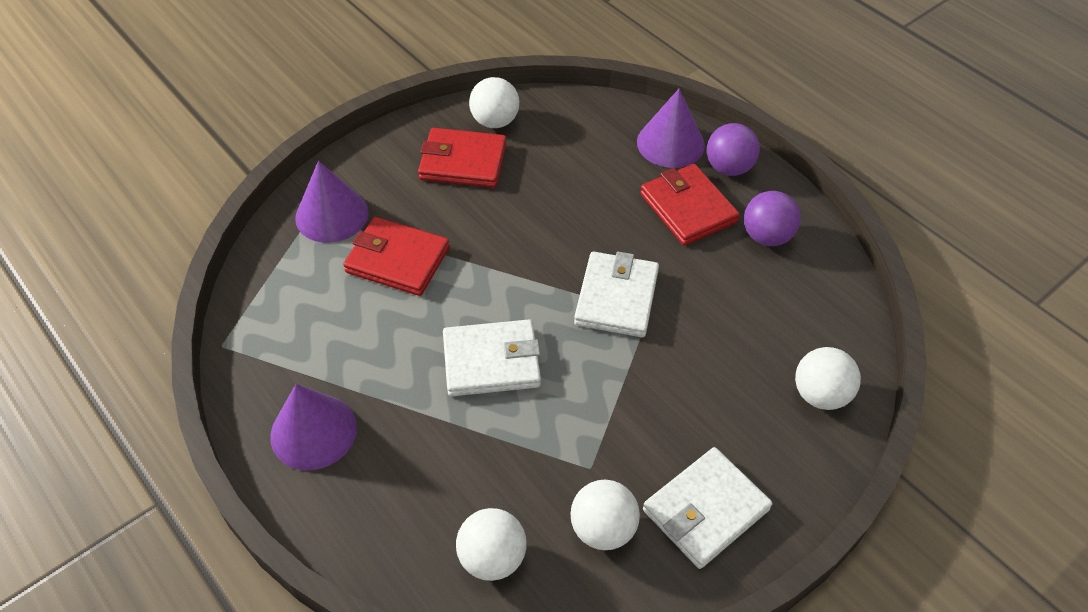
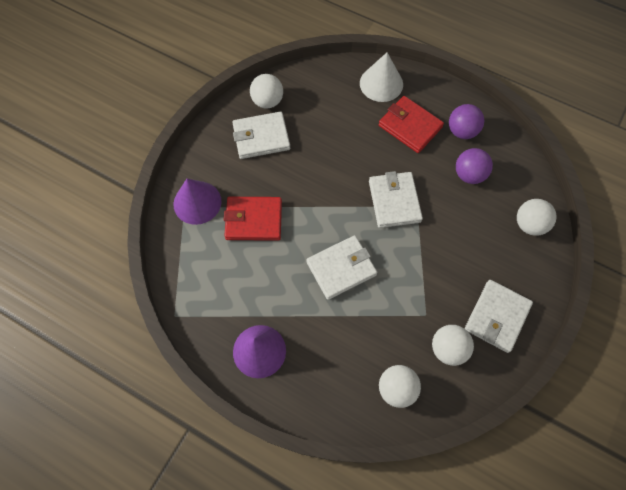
camera: 20 degrees left, 15 degrees up
(463, 162) = (261, 137): red wallet -> white wallet
(670, 143) = (381, 83): purple cone -> white cone
(728, 168) = (422, 90): purple ball -> purple ball (469, 174)

